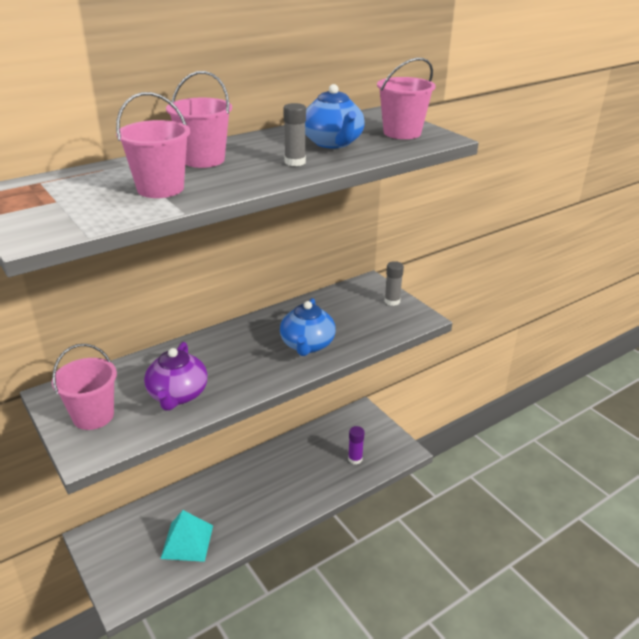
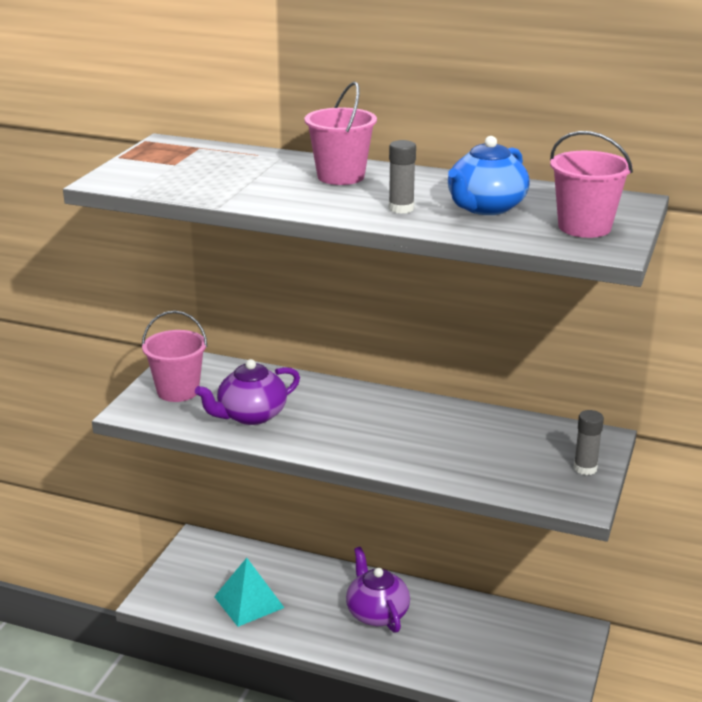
camera: 55 degrees right, 5 degrees down
(160, 189) = (251, 184): pink bucket -> none
(265, 483) = (376, 613): none -> purple teapot
(307, 345) = (418, 449): blue teapot -> none
(355, 459) = (491, 664): purple glue stick -> none

